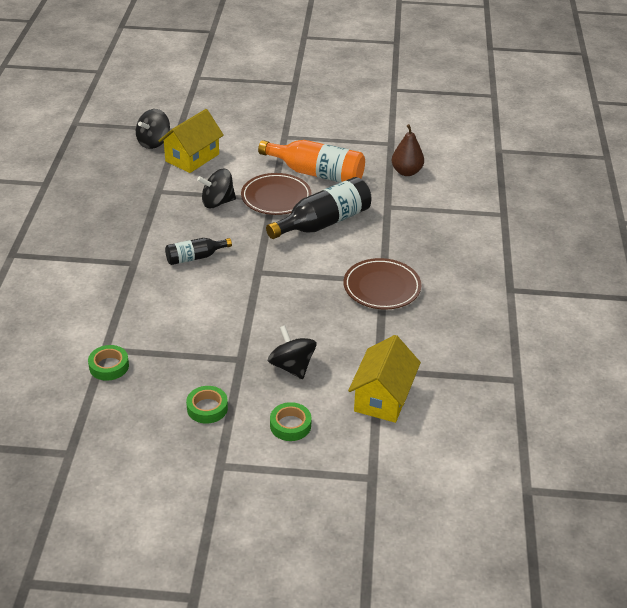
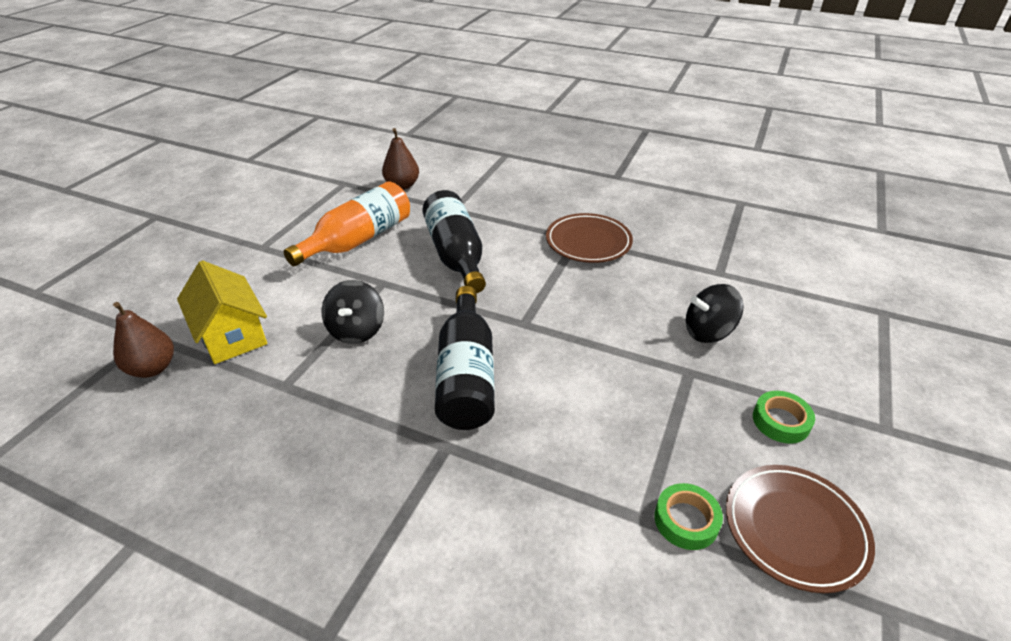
camera: 70 degrees left, 0 degrees up
(154, 142) = (152, 368): black spinning top -> brown pear
(195, 257) = (466, 375): black bottle -> black bottle, size x1.81
(276, 197) = (383, 279): brown plate -> brown plate (794, 529)
(290, 425) = (809, 353): green tape -> none
(382, 397) = (763, 279): yellow house -> none

